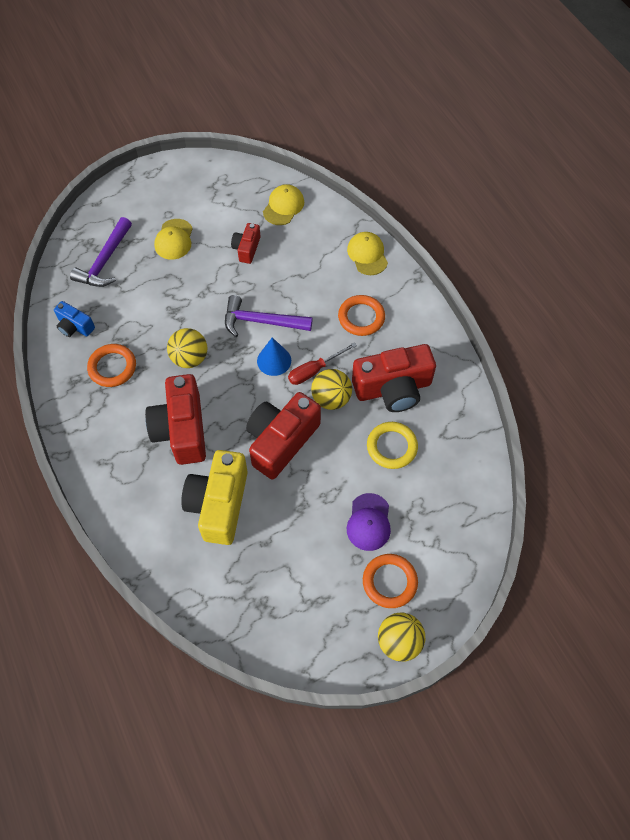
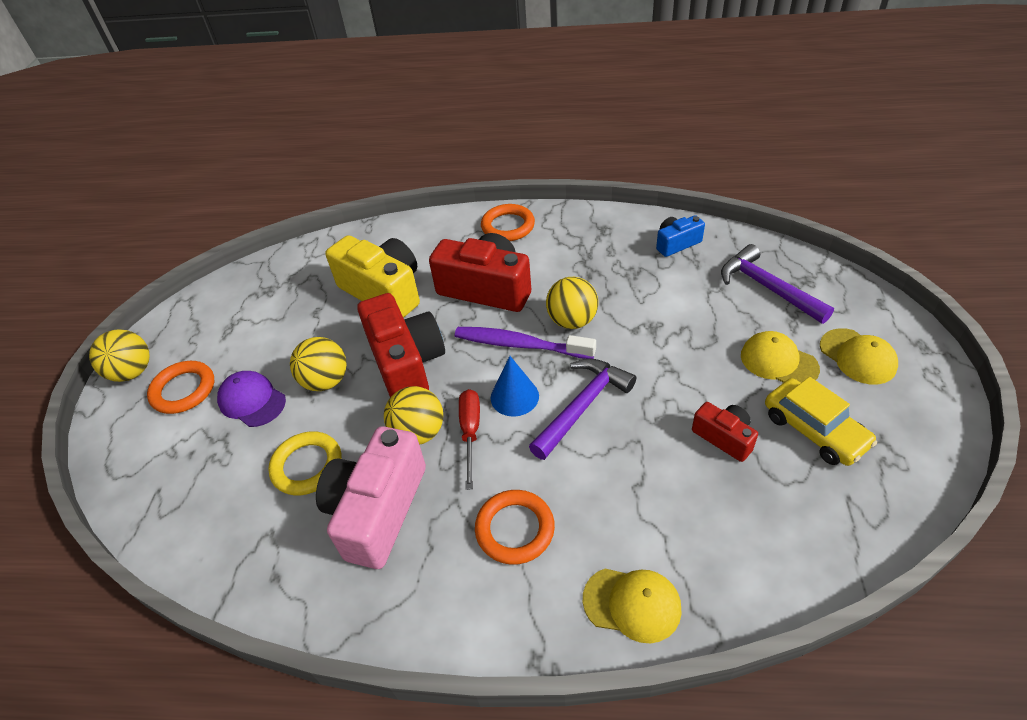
camera: 125 degrees right, 15 degrees down
(112, 367) = (602, 258): orange ring -> orange ring (508, 226)
(219, 213) = (814, 430): none -> yellow car
(228, 379) = (520, 344): none -> purple toothbrush
(283, 206) = (799, 523): yellow cap -> yellow cap (857, 356)
(325, 484) = (326, 381): none -> yellow ball
(393, 388) = (377, 510): red camera -> pink camera

